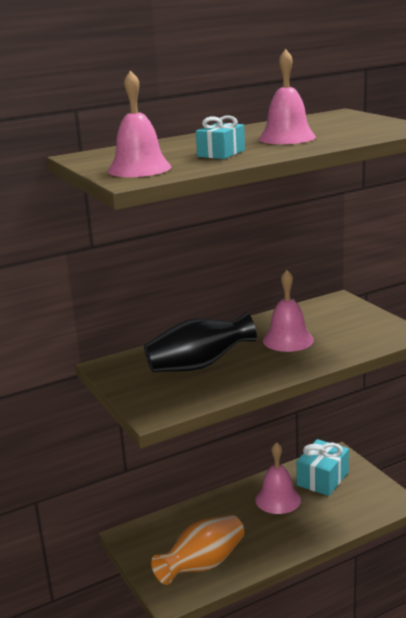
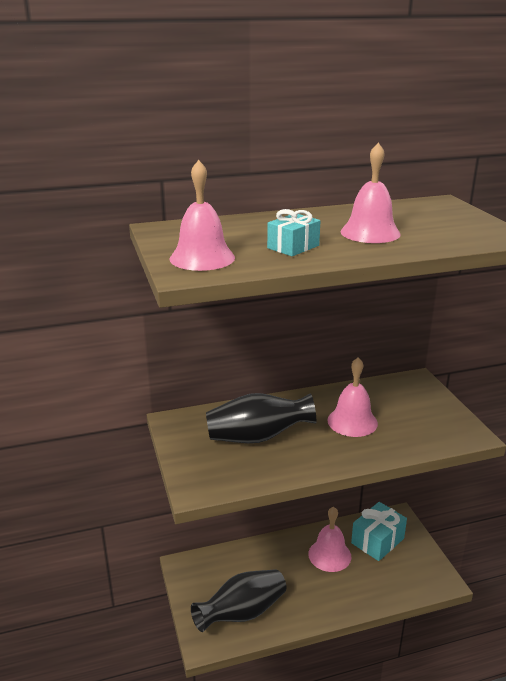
camera: 10 degrees right, 5 degrees up
(203, 565) = (242, 613): orange vase -> black vase

